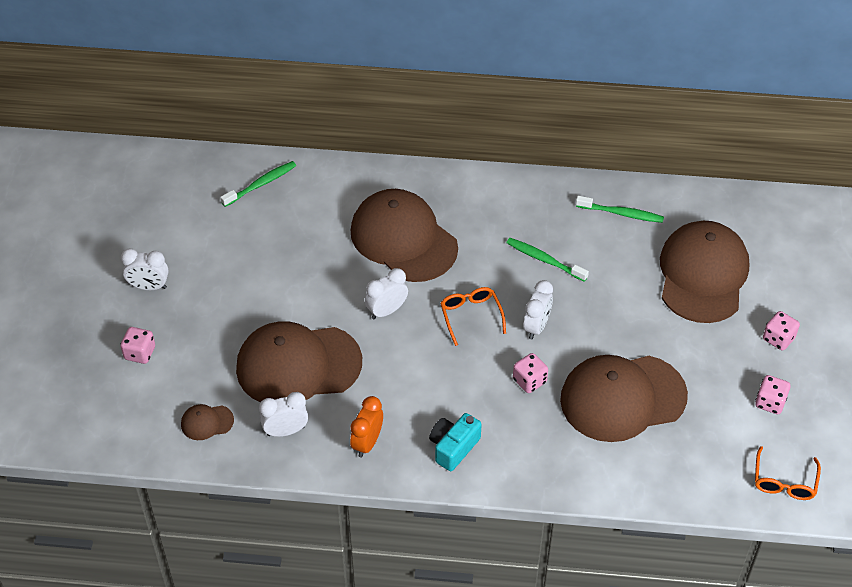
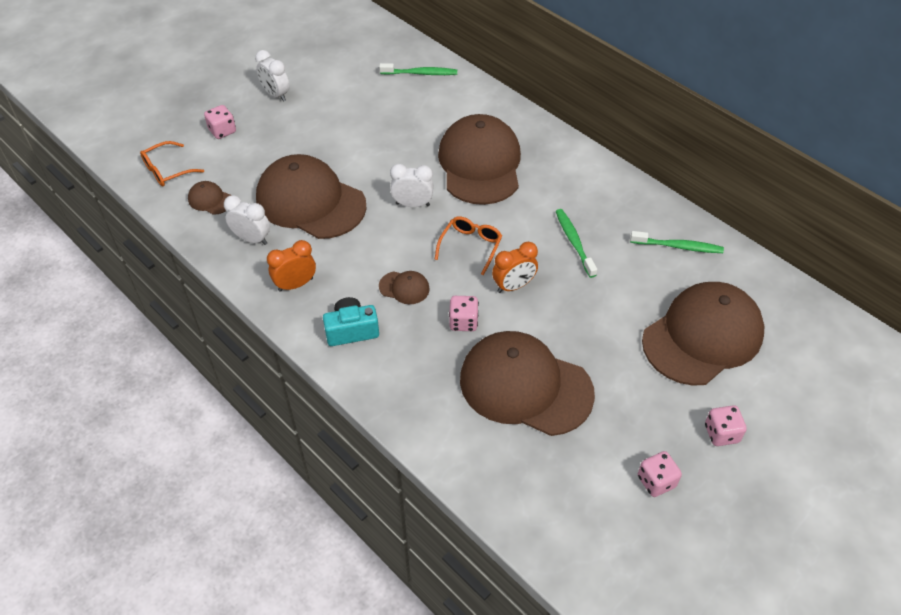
camera: 40 degrees right, 0 degrees up
(456, 385) = (404, 288): none -> brown cap
(536, 326) = (513, 286): white clock -> orange clock
(621, 213) = (678, 246): green toothbrush -> green toothbrush turned 45 degrees counterclockwise
(784, 482) = (597, 559): orange glasses -> orange glasses (167, 170)

